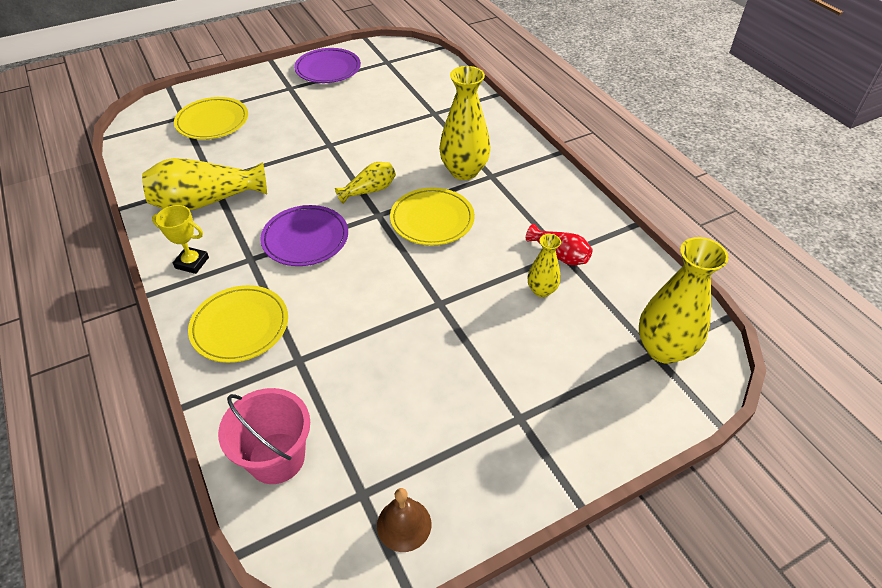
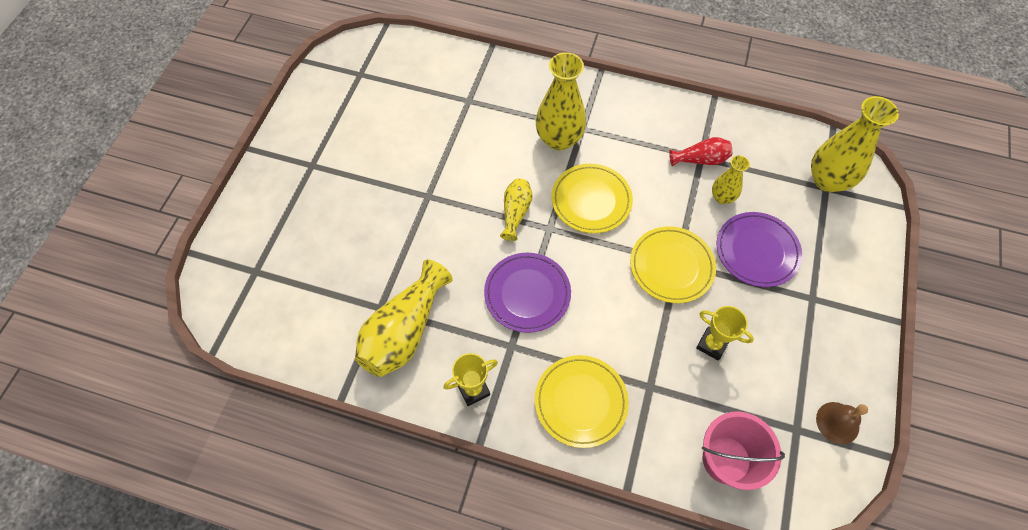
camera: 45 degrees left, 15 degrees up
(212, 122) = (293, 254): yellow plate -> yellow plate (671, 266)
(328, 69) = (318, 119): purple plate -> purple plate (757, 251)
(384, 375) = (712, 344): none -> yellow trophy

